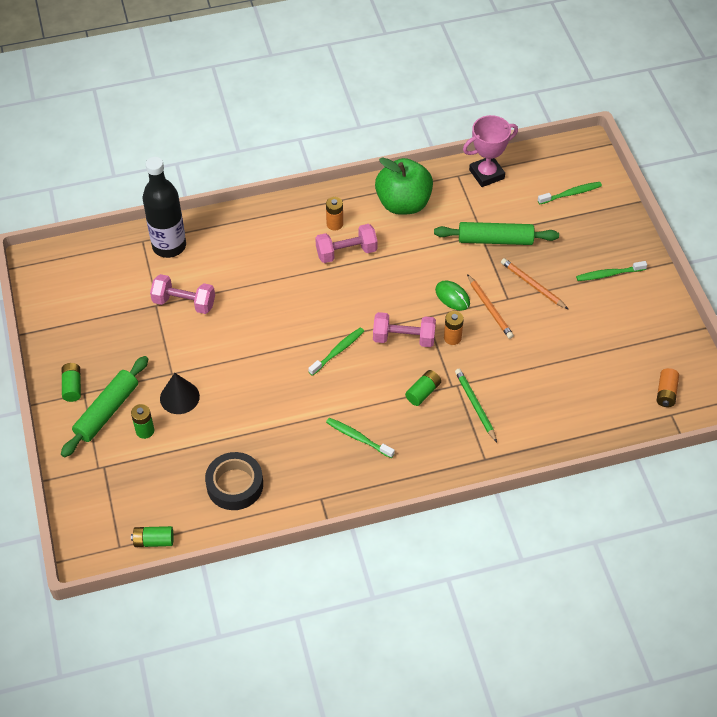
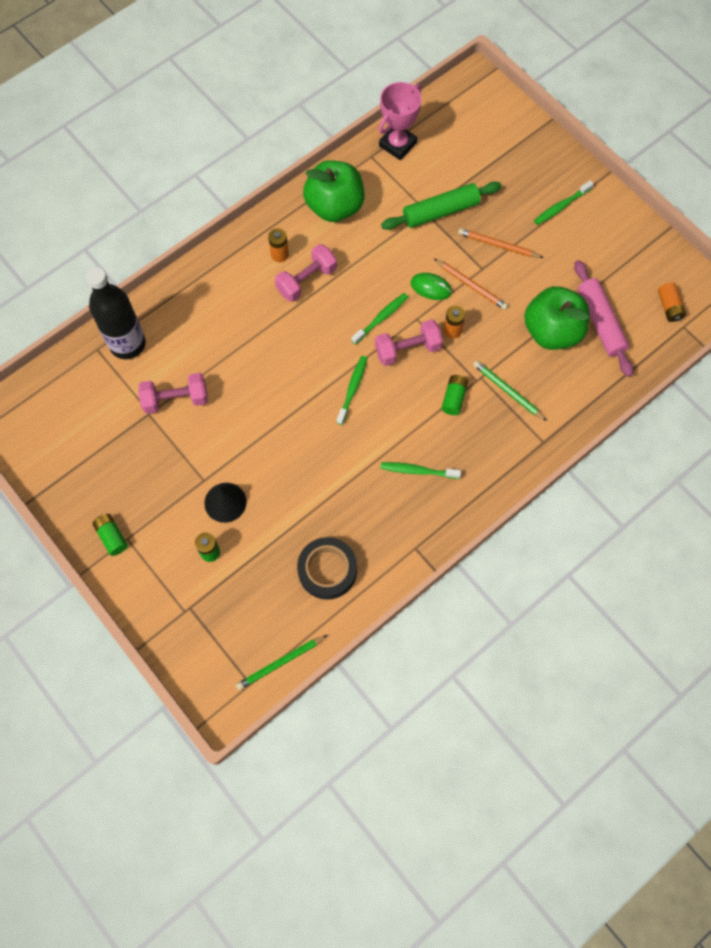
camera: 25 degrees left, 15 degrees up
(107, 411) = (161, 548): green rolling pin -> none
(154, 541) = (280, 663): green battery -> green pencil
(543, 372) = (552, 331): none -> green apple
(571, 194) = (486, 135): green toothbrush -> green toothbrush (381, 318)
(593, 381) = (600, 322): none -> pink rolling pin

